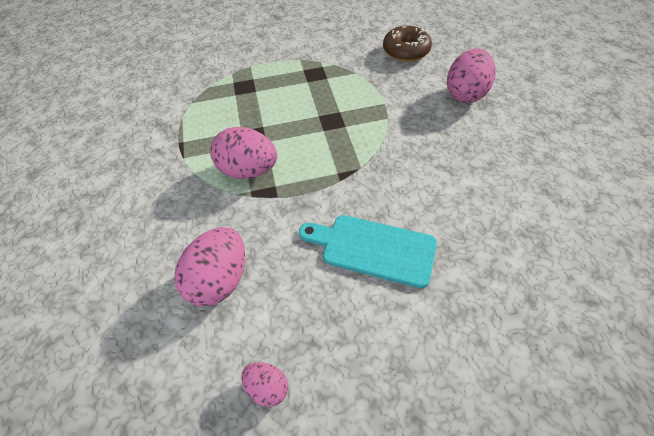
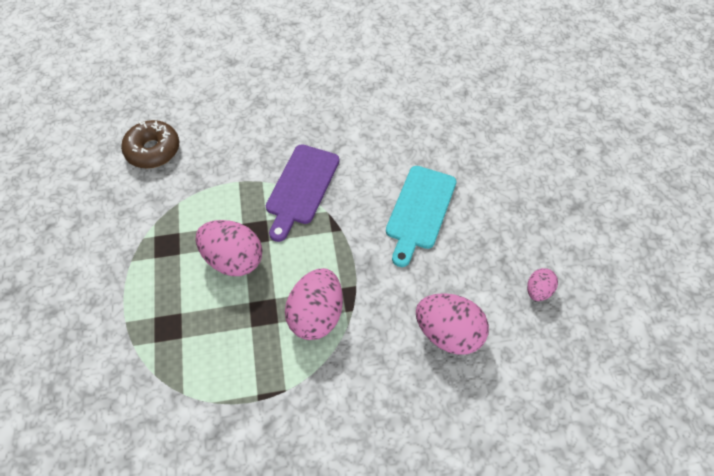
camera: 90 degrees left, 5 degrees up
(386, 145) = (301, 187): none -> purple cutting board
(465, 94) = (241, 113): pink egg -> pink egg (234, 259)

